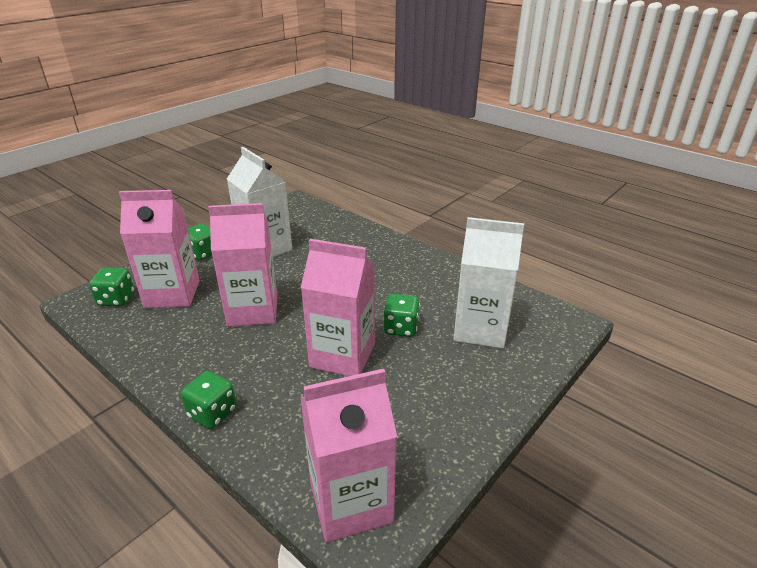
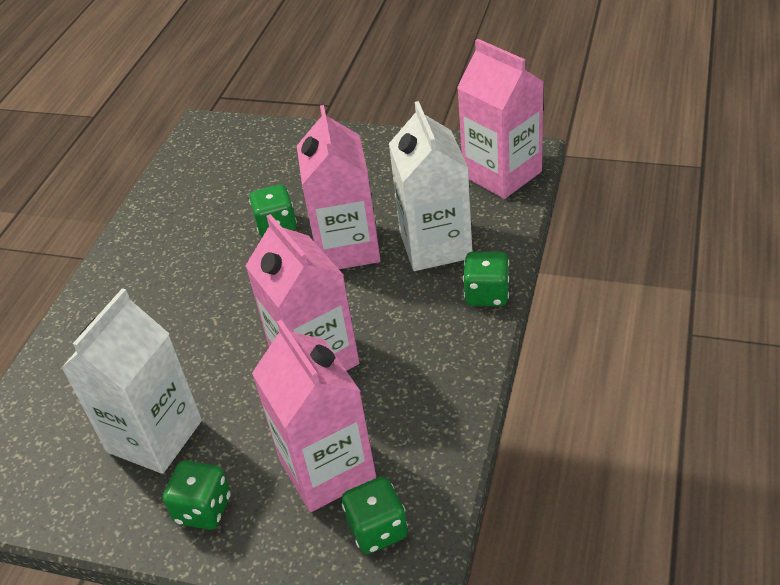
camera: 110 degrees left, 10 degrees up
(480, 329) = (247, 175): white carton -> white carton (435, 245)

